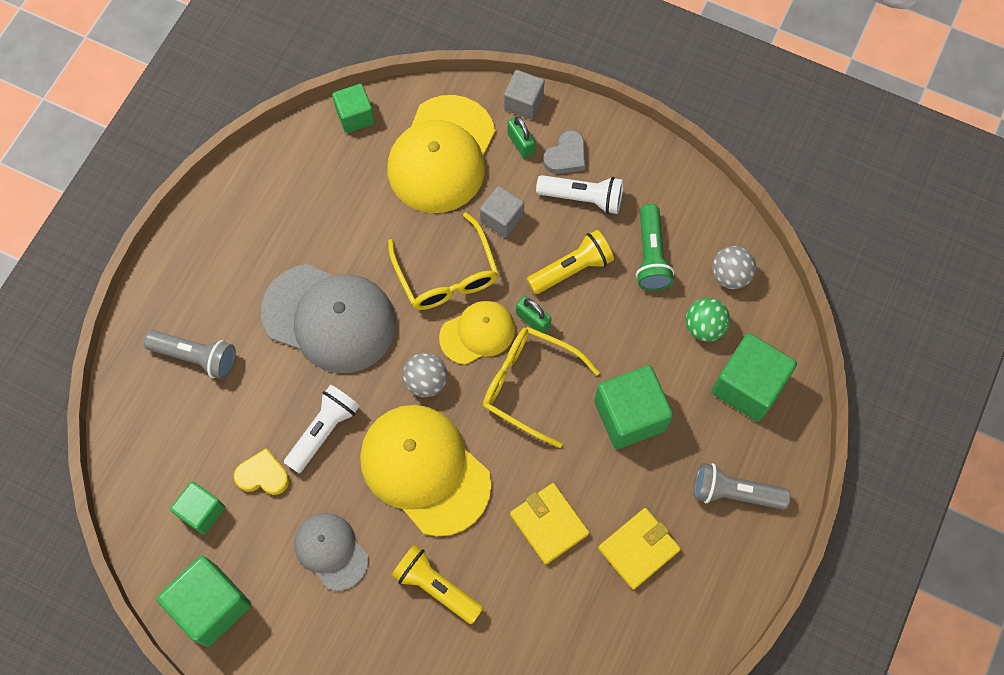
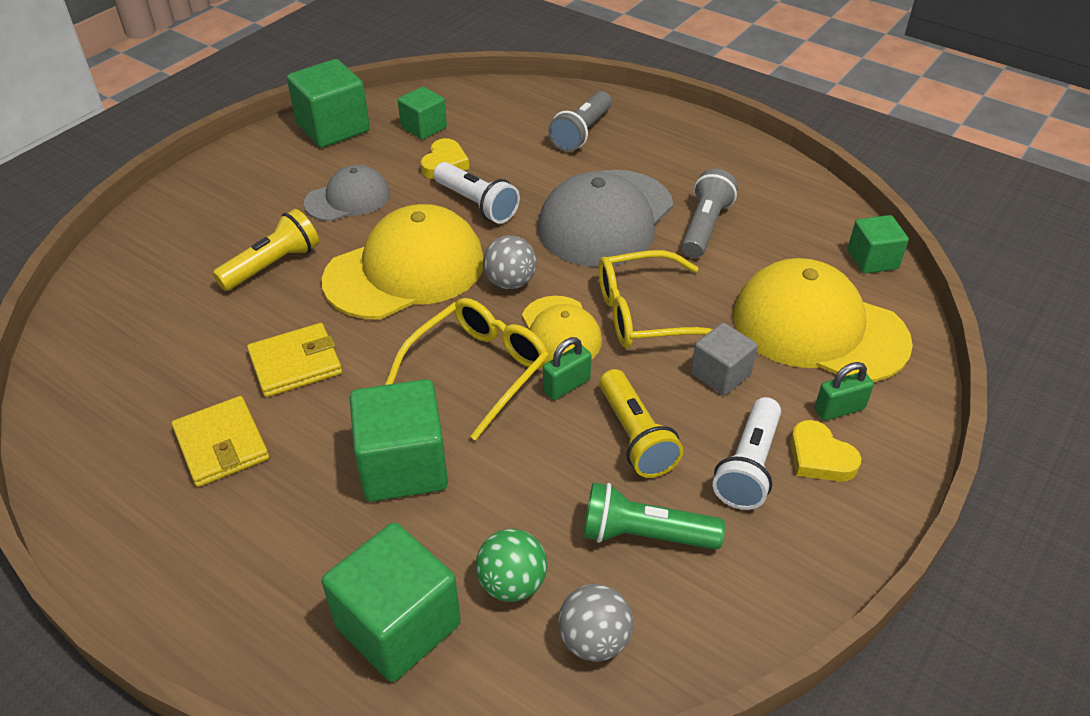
camera: 100 degrees right, 25 degrees down
(523, 102) = (909, 421): grey cube -> none
(566, 156) = (820, 457): grey heart -> yellow heart
(734, 493) = (243, 570): grey flashlight -> grey flashlight (704, 227)

